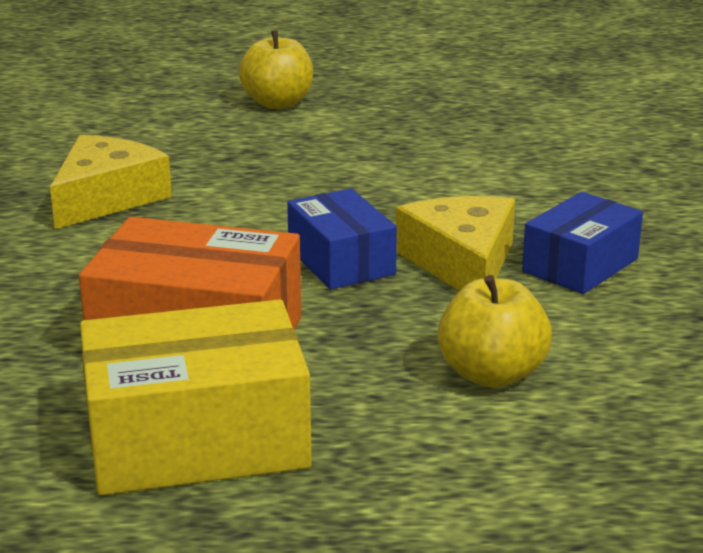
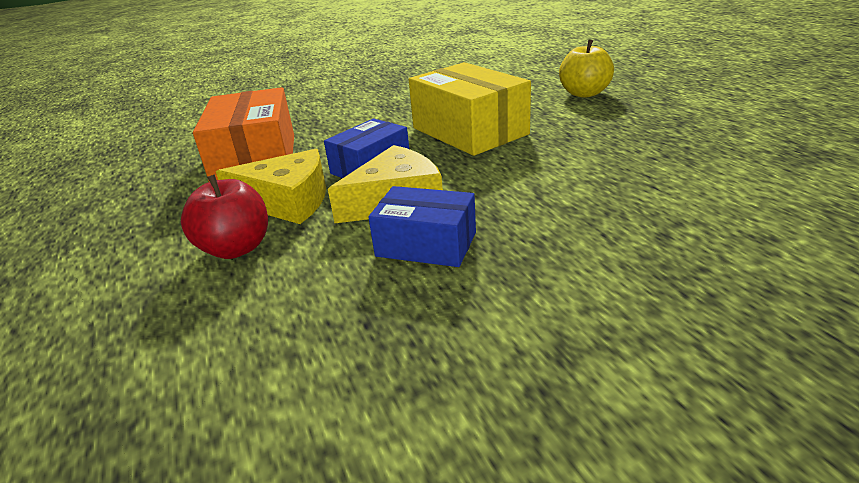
camera: 70 degrees right, 5 degrees up
(107, 197) = (404, 99): yellow cheese -> yellow cheese (287, 201)
(197, 439) = (152, 188): yellow box -> yellow box (469, 131)
(491, 374) = (236, 248): yellow apple -> red apple

